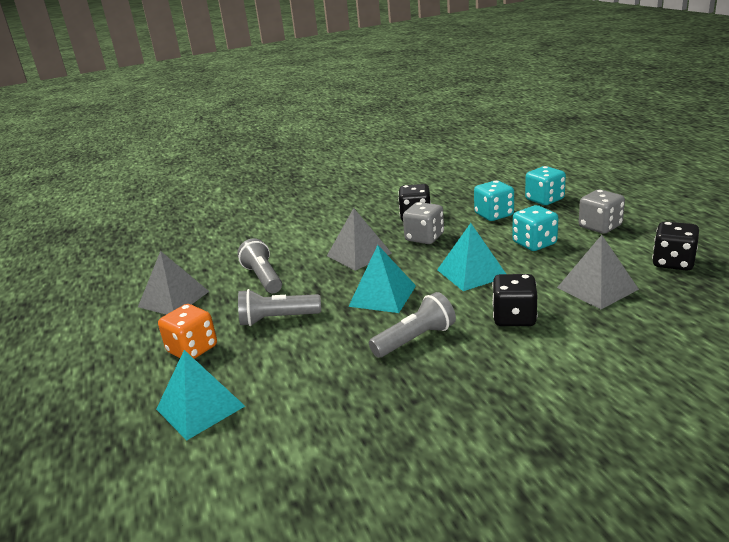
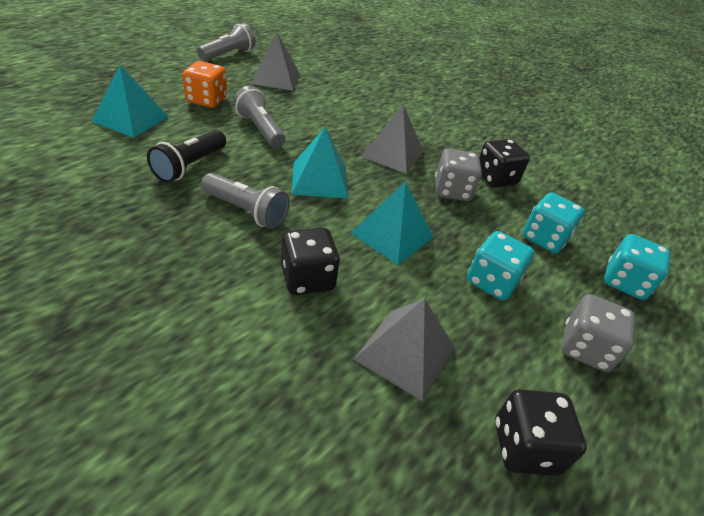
camera: 55 degrees right, 15 degrees up
(263, 278) = (324, 110): grey flashlight -> grey flashlight (228, 55)
(325, 368) = (190, 166): none -> black flashlight

